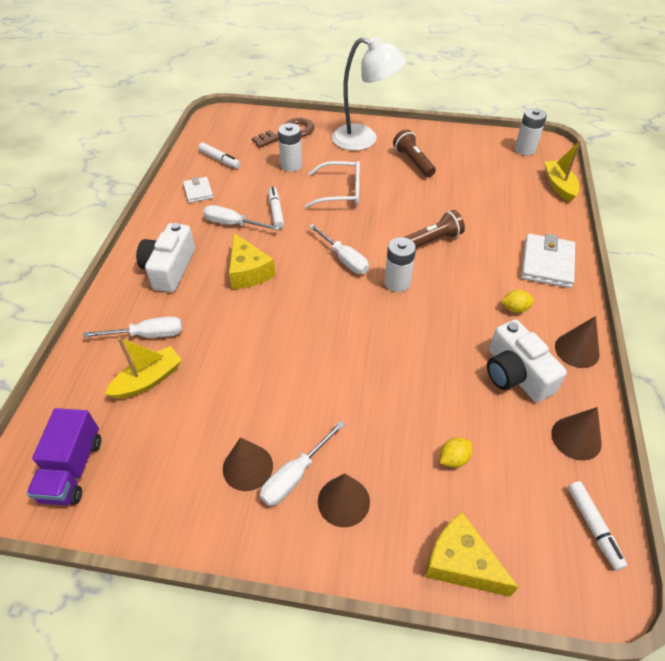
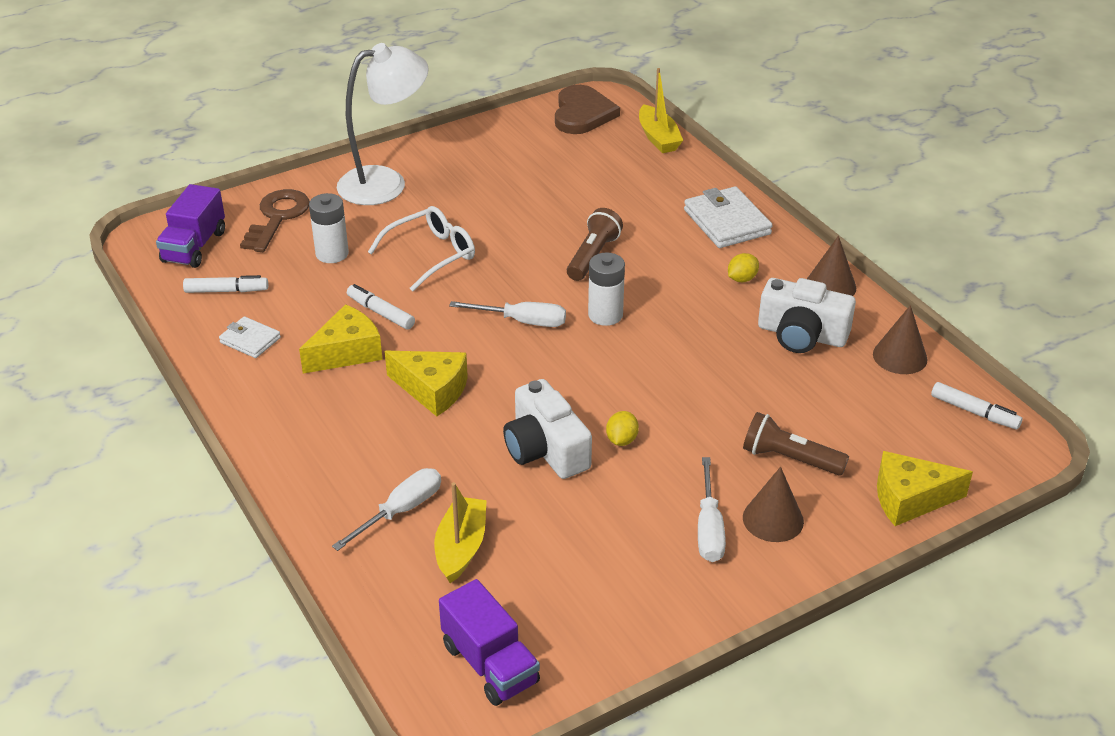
camera: 40 degrees left, 10 degrees down
(169, 268) = (332, 437): white camera -> white camera (545, 449)
(233, 129) = (194, 246): none -> purple truck
(233, 224) = (346, 352): white screwdriver -> yellow cheese
(247, 467) = (659, 550): brown cone -> none
(413, 162) = (475, 182): brown flashlight -> brown flashlight (789, 459)
(453, 459) = (824, 431): yellow lemon -> yellow lemon (621, 440)
(525, 149) = (582, 113): white battery -> brown heart
(559, 186) = (658, 138): yellow boat -> yellow boat turned 150 degrees counterclockwise

